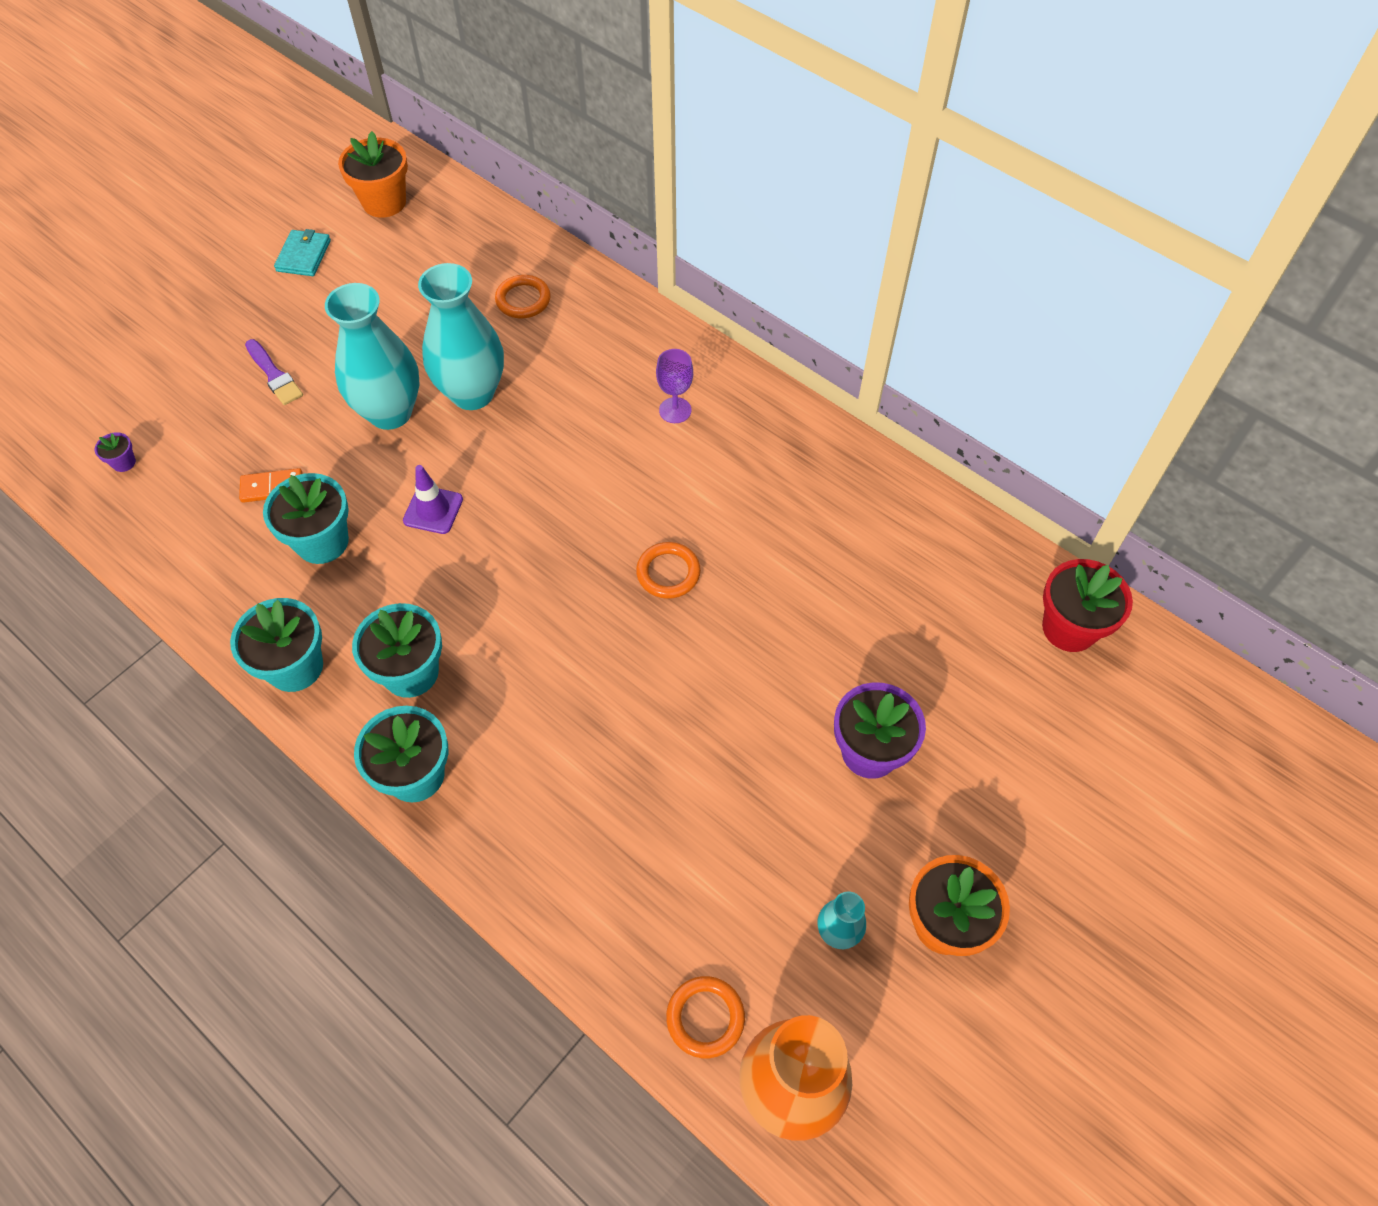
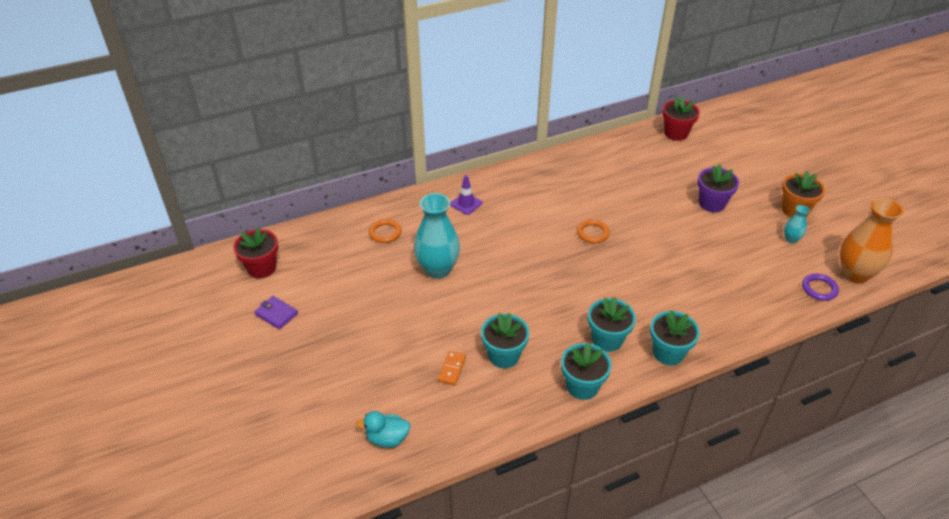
camera: 65 degrees left, 15 degrees down
(124, 462) = (387, 438): purple flower pot -> turquoise duck
(274, 375) = (365, 349): purple brush -> none
(304, 256) = (276, 314): turquoise wallet -> purple wallet
(384, 202) = (262, 268): orange flower pot -> red flower pot
(390, 412) = (429, 305): turquoise vase -> none
(433, 510) = (508, 305): purple traffic cone -> purple traffic cone (466, 204)
(675, 410) = (497, 202): purple goblet -> none
(705, 1018) = (819, 289): orange ring -> purple ring

